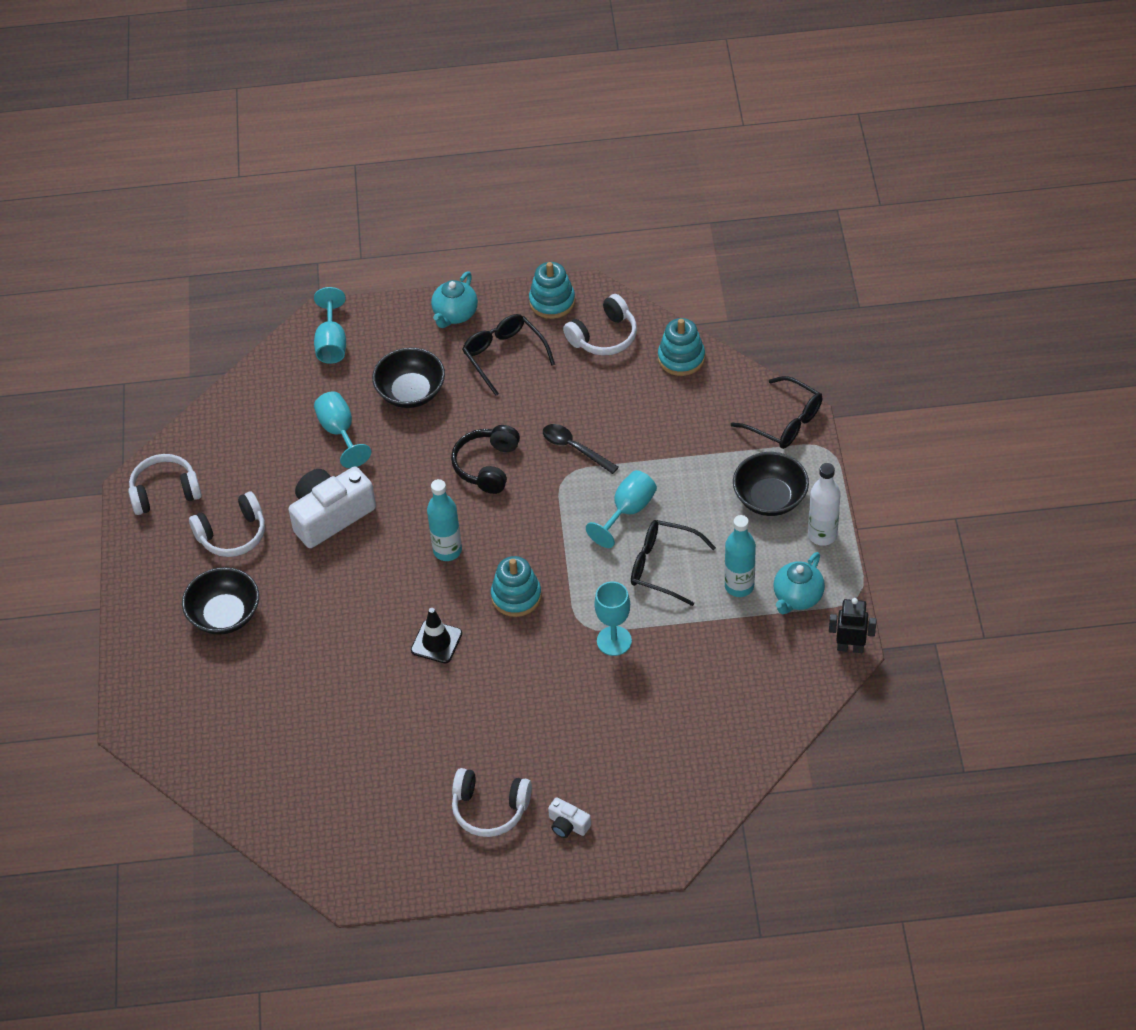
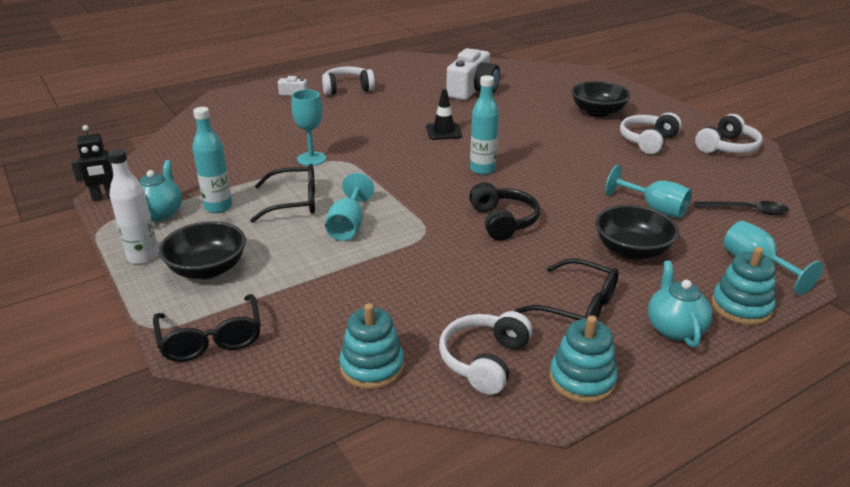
camera: 150 degrees right, 20 degrees down
(331, 515) = (593, 165): white camera -> white camera (473, 90)
(516, 596) = (405, 161): turquoise stacking toy -> turquoise stacking toy (741, 307)
(574, 448) = (433, 253): black spoon -> black spoon (747, 211)
(784, 421) = (211, 338): black glasses -> black glasses turned 120 degrees counterclockwise

